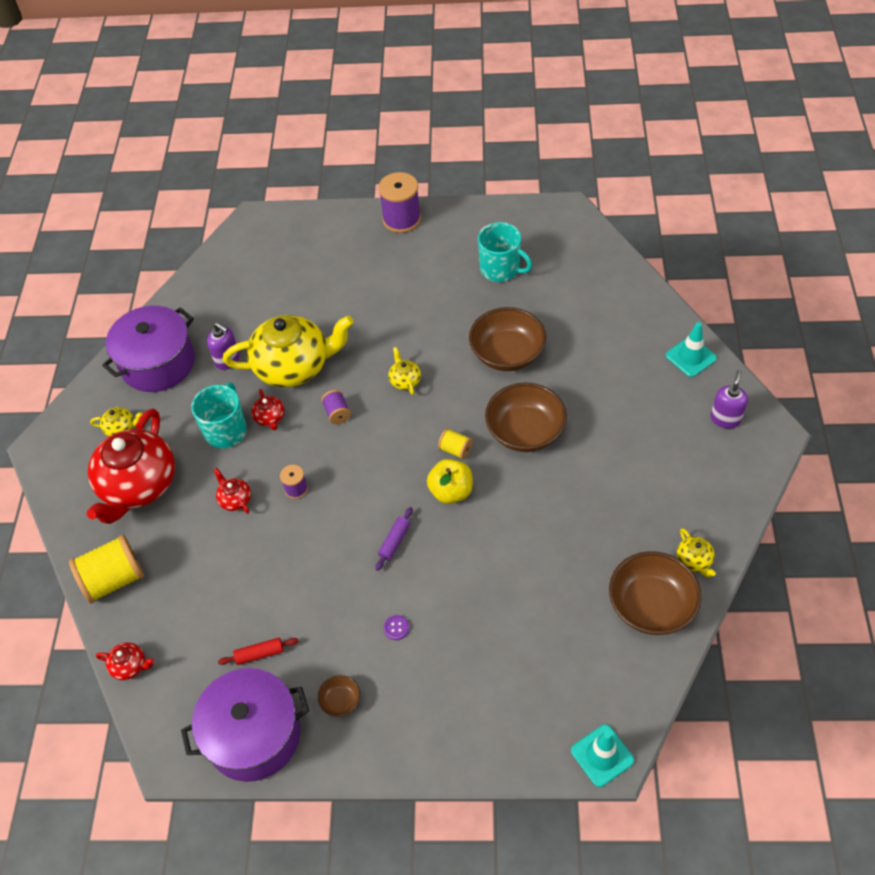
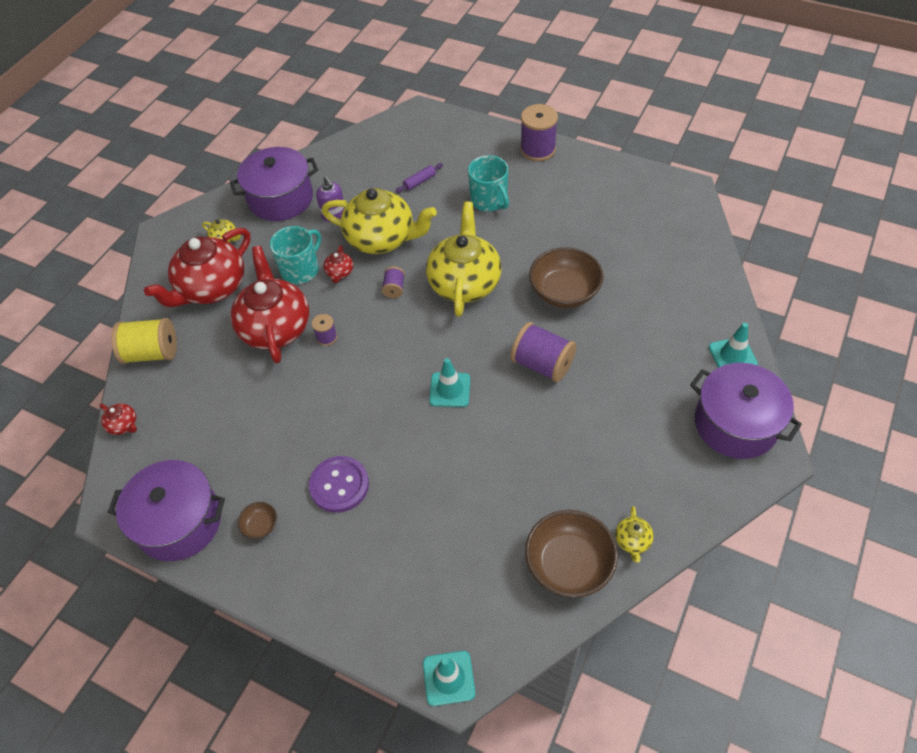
camera: 25 degrees right, 0 degrees up
(235, 499) = (275, 327): red teapot -> red teapot, size x2.46
(259, 654) = (222, 458): red rolling pin -> none
(394, 541) = (379, 412): purple rolling pin -> purple rolling pin (419, 182)
(396, 628) = (339, 485): purple button -> purple button, size x2.46
(405, 380) = (464, 282): yellow teapot -> yellow teapot, size x2.46
(451, 491) = (450, 390): yellow apple -> turquoise traffic cone
(455, 450) = (473, 356): yellow spool -> none
(500, 269) = (599, 218): turquoise mug -> turquoise mug (489, 200)
(525, 432) = (542, 364): brown bowl -> purple spool
(725, 418) = (735, 424): purple soap dispenser -> purple pot

